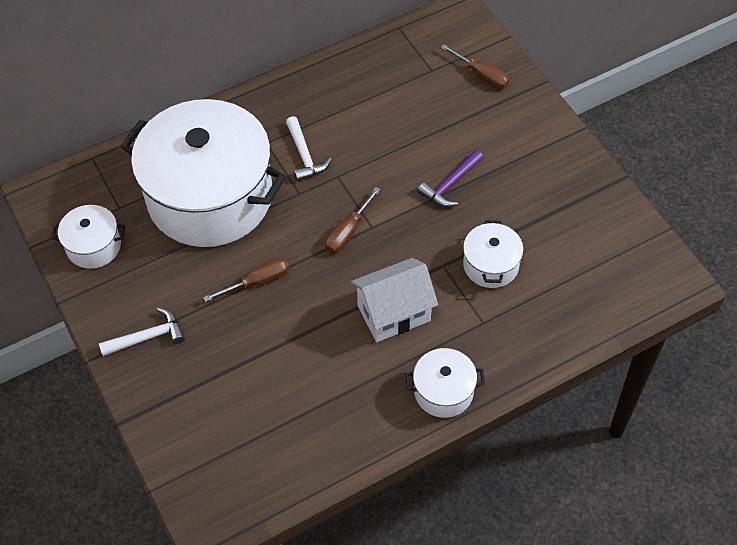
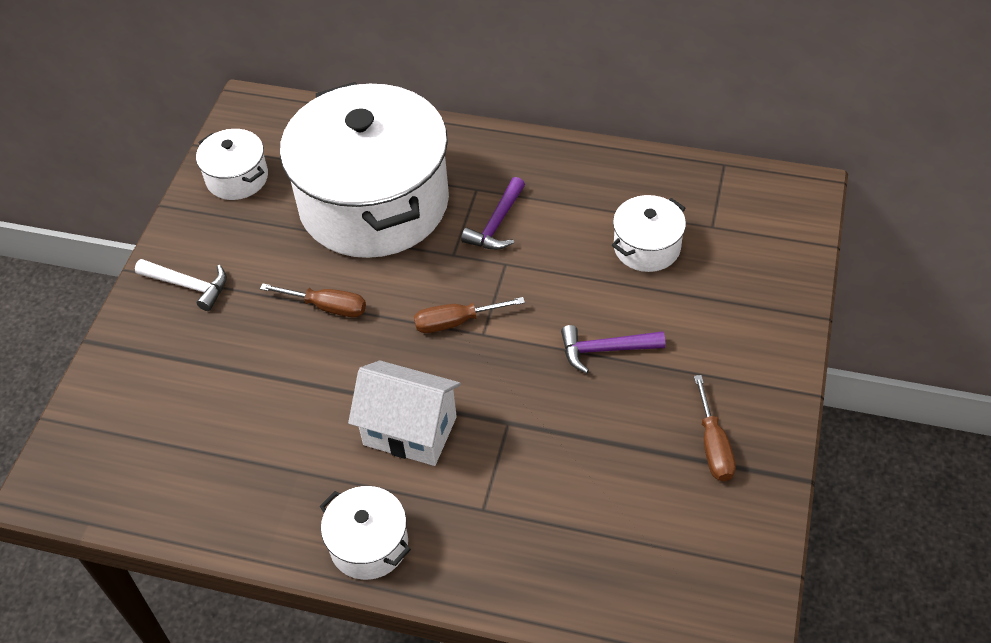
camera: 45 degrees right, 5 degrees down
(304, 155) = (497, 224): white hammer -> purple hammer
(481, 75) = (760, 265): brown screwdriver -> brown screwdriver (713, 445)
(491, 265) = (555, 459): white pot -> white pot (647, 247)

